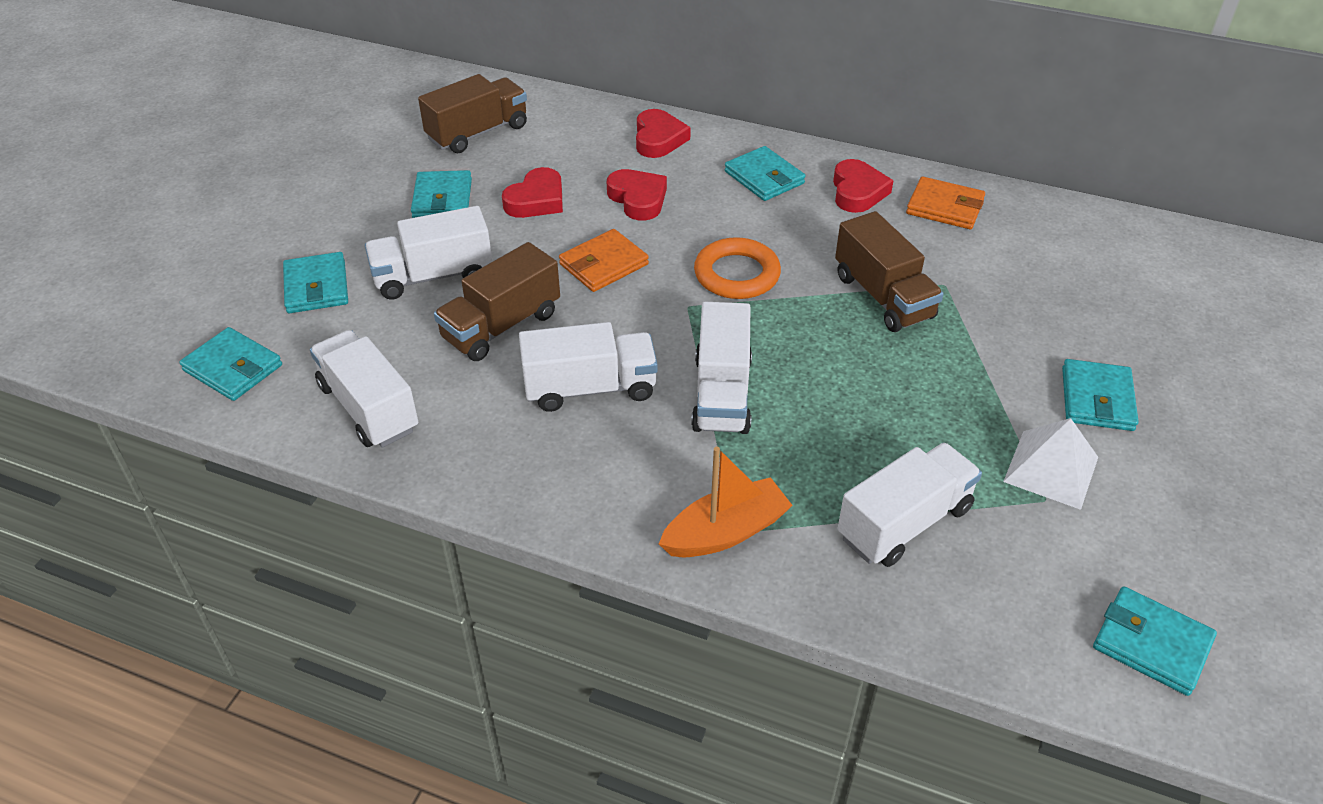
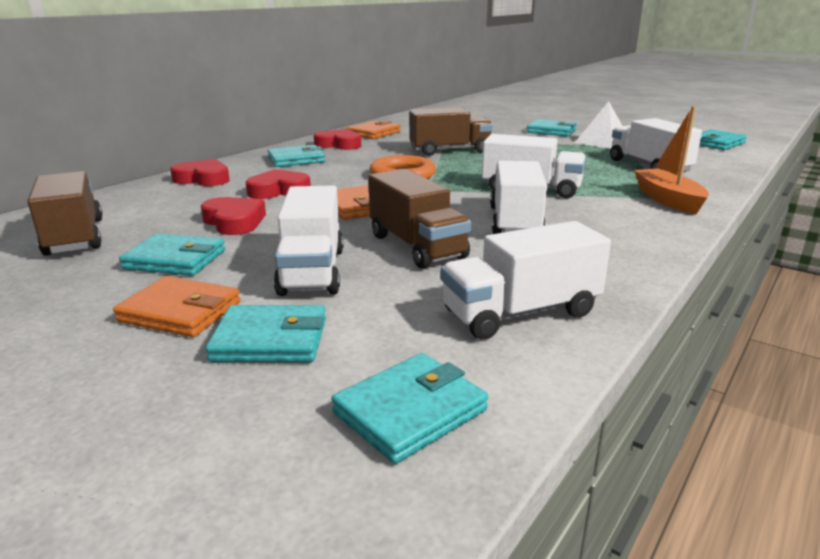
camera: 75 degrees left, 20 degrees down
(353, 234) = (180, 312): none -> orange wallet

